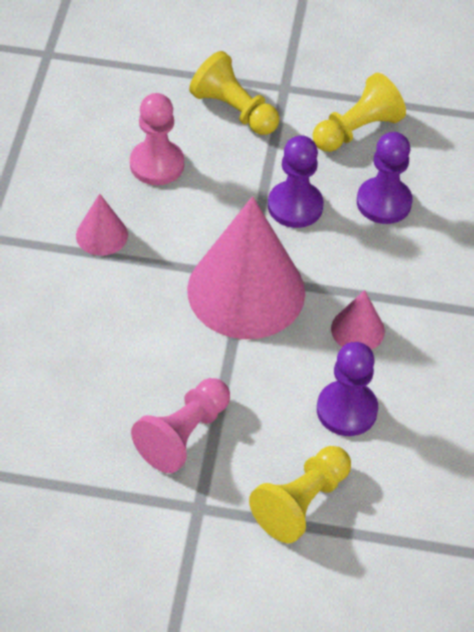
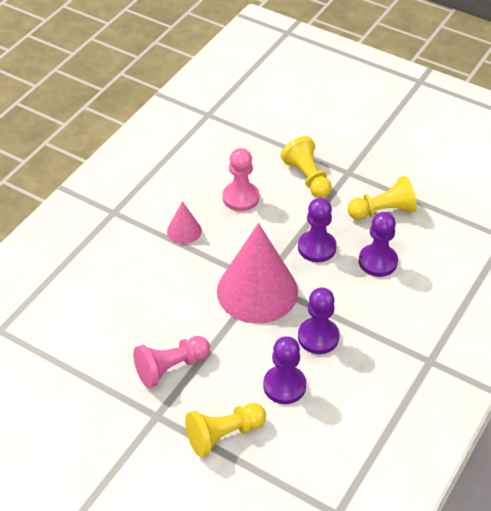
camera: 25 degrees right, 5 degrees down
(357, 330) = (318, 337): pink cone -> purple pawn

